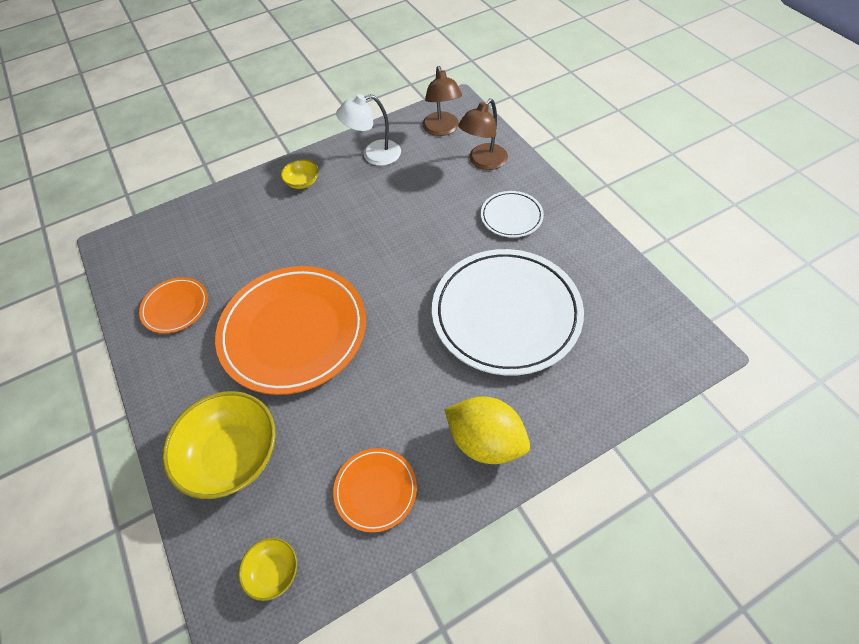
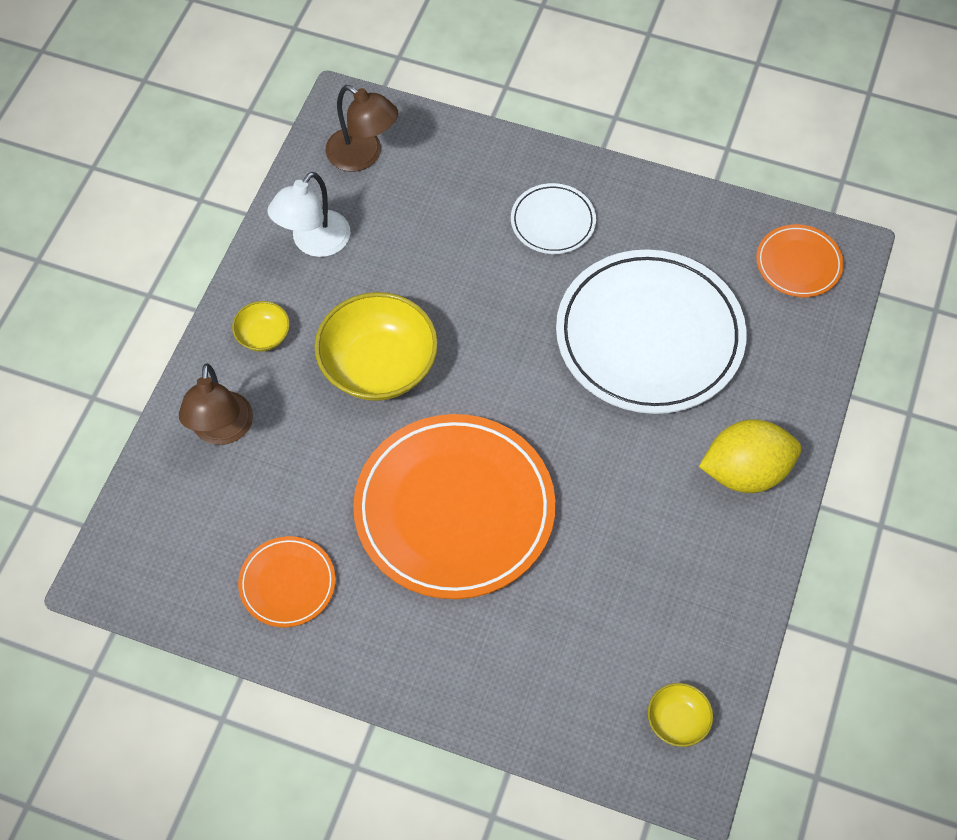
camera: 45 degrees left, 5 degrees up
(233, 455) = (531, 667): yellow bowl -> yellow bowl (378, 366)
(375, 490) = (694, 588): orange plate -> orange plate (798, 264)
(483, 162) = (456, 171): brown lamp -> brown lamp (221, 431)

